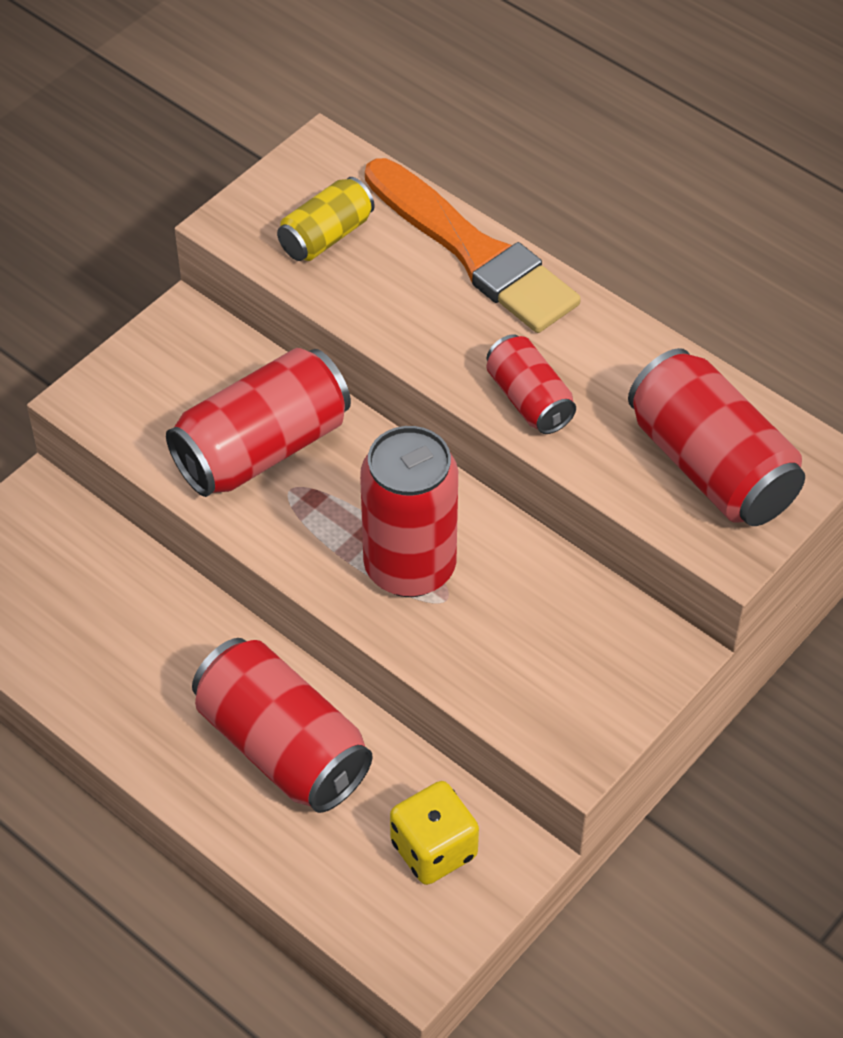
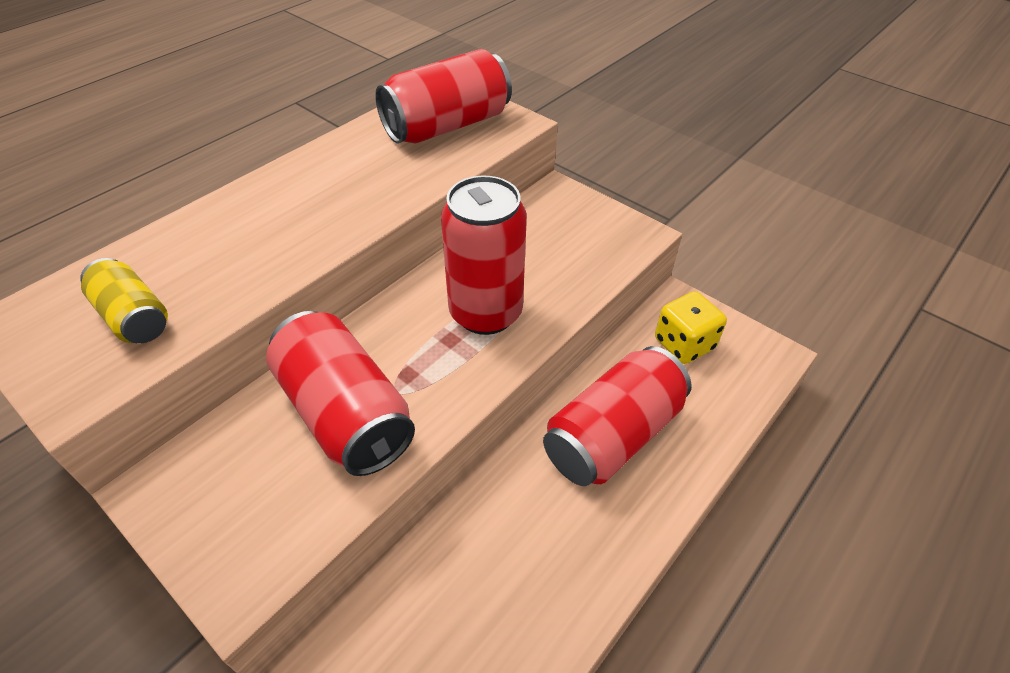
camera: 90 degrees left, 5 degrees down
(473, 252) = (202, 224): orange brush -> none
(529, 400) = (372, 199): red can -> none

